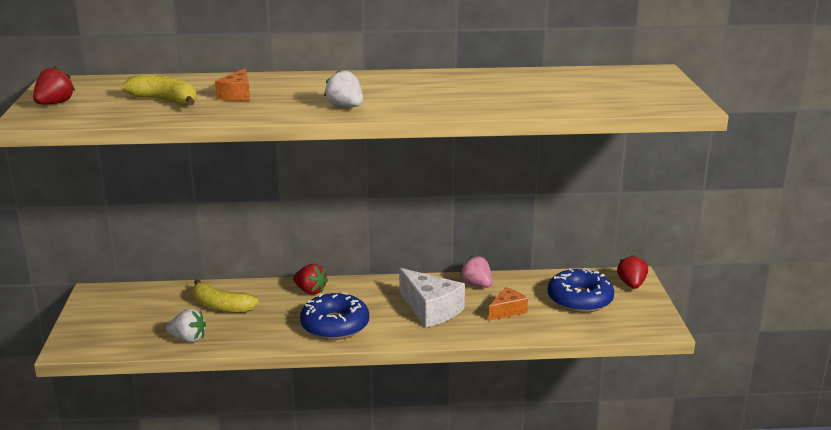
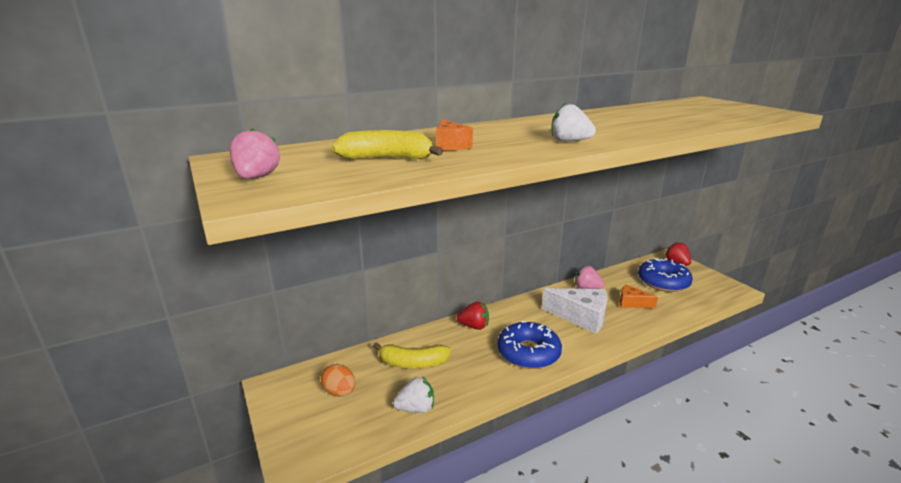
camera: 25 degrees left, 0 degrees up
(55, 103) = (257, 177): red strawberry -> pink strawberry
(140, 311) = (340, 392): none -> orange egg
(507, 311) = (632, 303): orange cheese -> orange cheese turned 90 degrees counterclockwise

